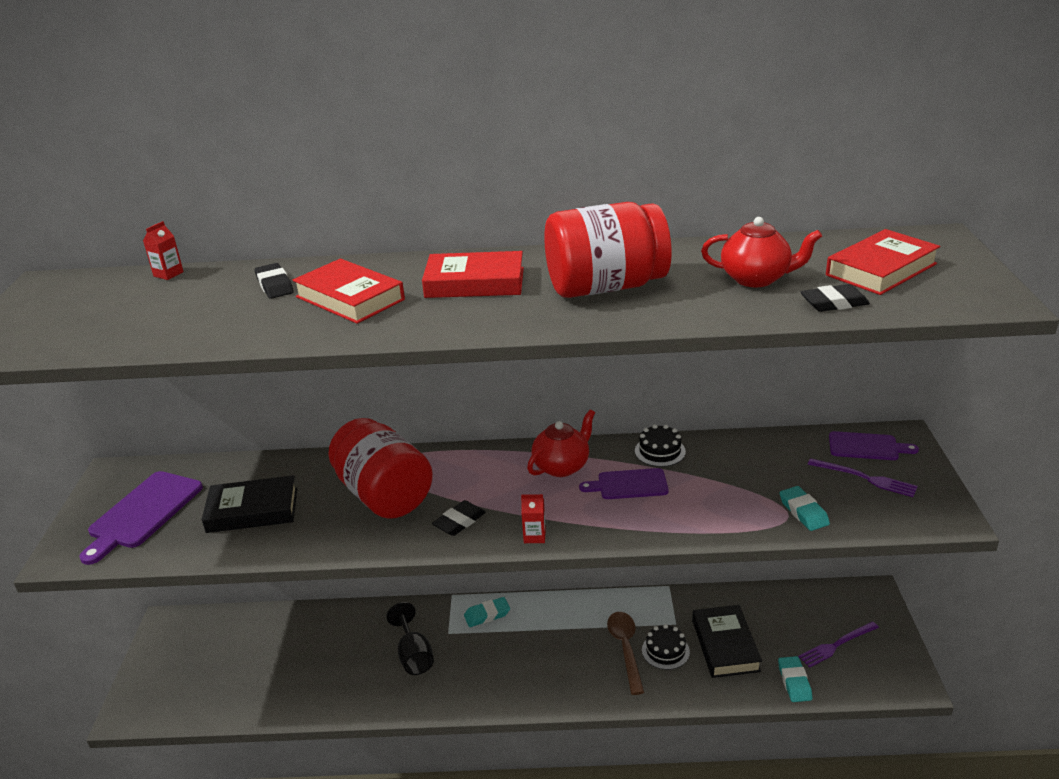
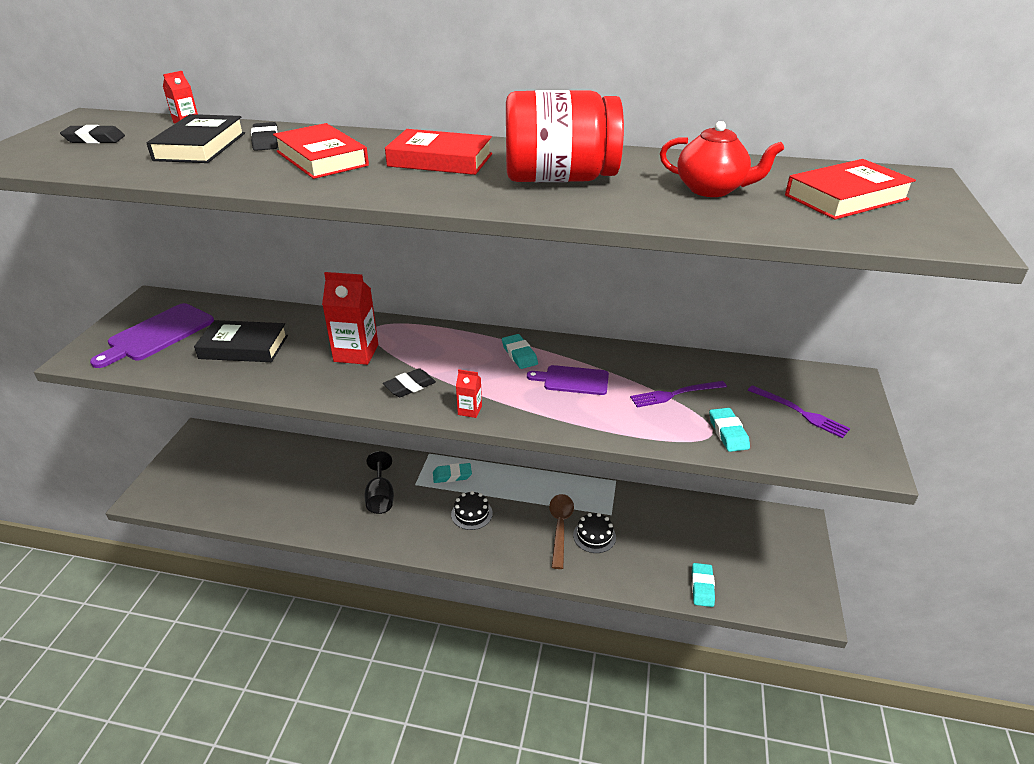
camera: 10 degrees right, 5 degrees up
(384, 495) = (356, 353): red jar -> red carton
(562, 466) = (519, 354): red teapot -> turquoise eraser
(660, 451) = (612, 356): black cake -> black cake (471, 514)
(725, 645) = (649, 542): black book -> black book (200, 146)
(834, 303) = (781, 220): black eraser -> black eraser (94, 139)
(837, 645) = (752, 562): purple fork -> purple fork (675, 394)
(866, 447) = (811, 384): purple cutting board -> none

